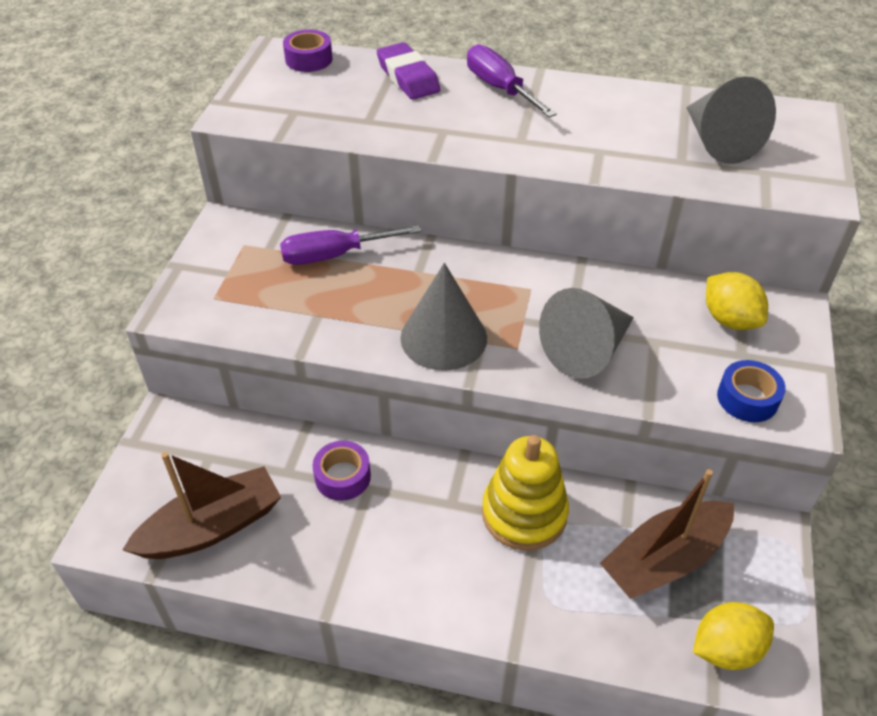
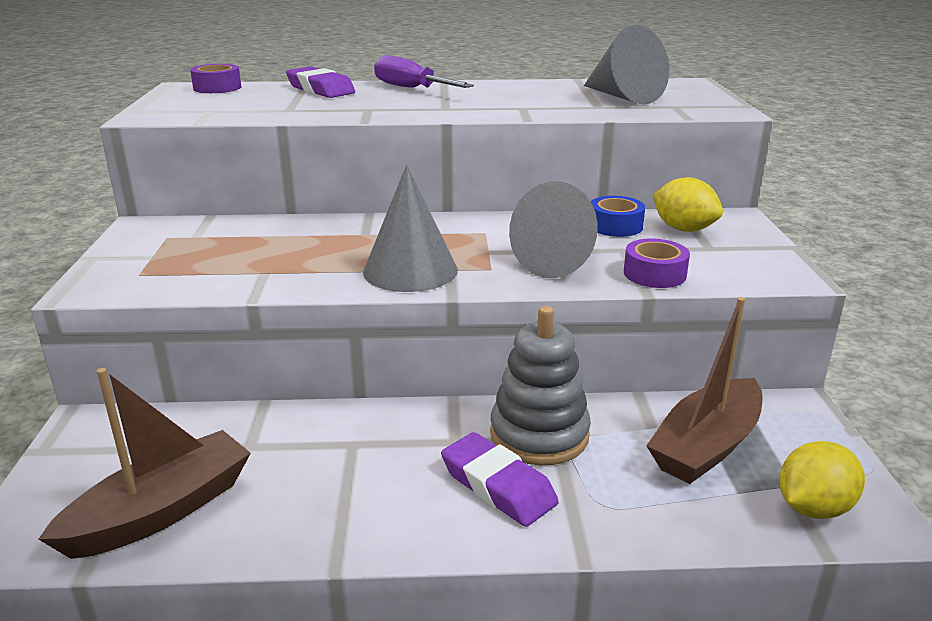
camera: 15 degrees left, 20 degrees down
(334, 255) = (271, 233): purple screwdriver -> none
(342, 476) = (319, 438): purple tape -> purple tape (654, 274)
(471, 562) = (498, 486): none -> purple eraser
(524, 513) = (539, 435): yellow stacking toy -> grey stacking toy
(747, 398) = (734, 271): blue tape -> blue tape (615, 226)

